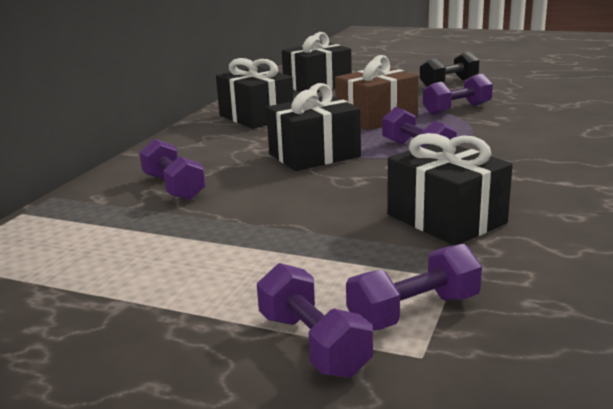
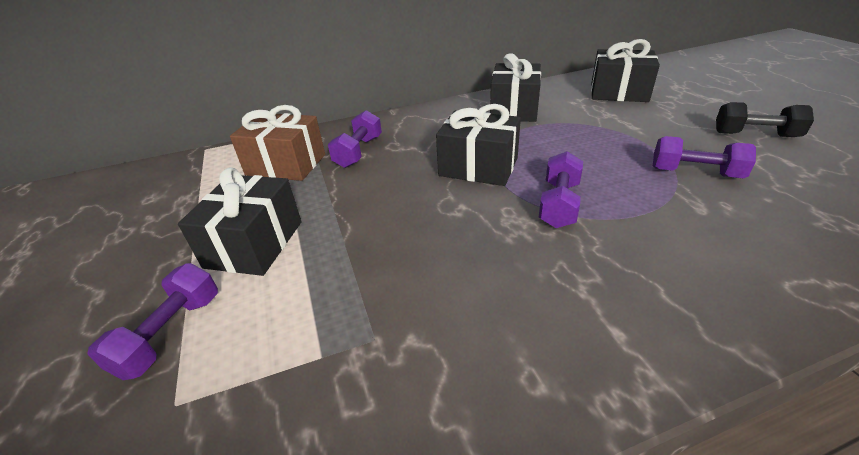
camera: 50 degrees right, 15 degrees up
(376, 118) = (597, 150): brown gift -> brown gift (286, 165)
(414, 312) = (245, 362): purple dumbbell -> none
(446, 219) = (432, 294): black gift -> black gift (254, 244)

